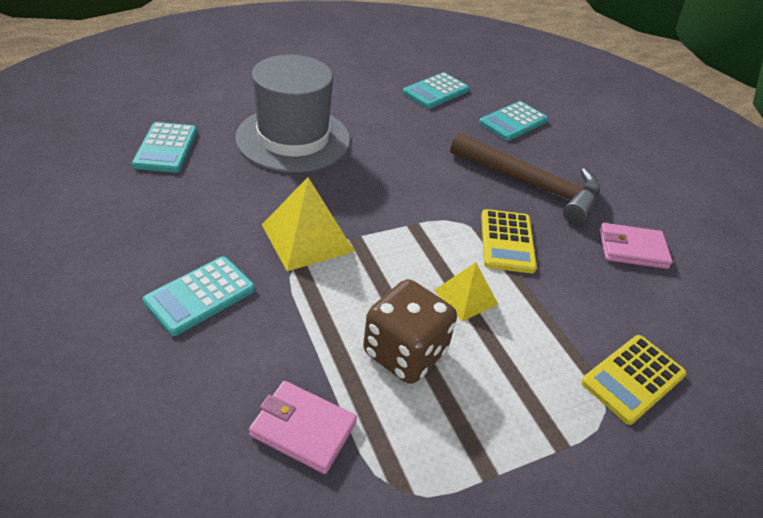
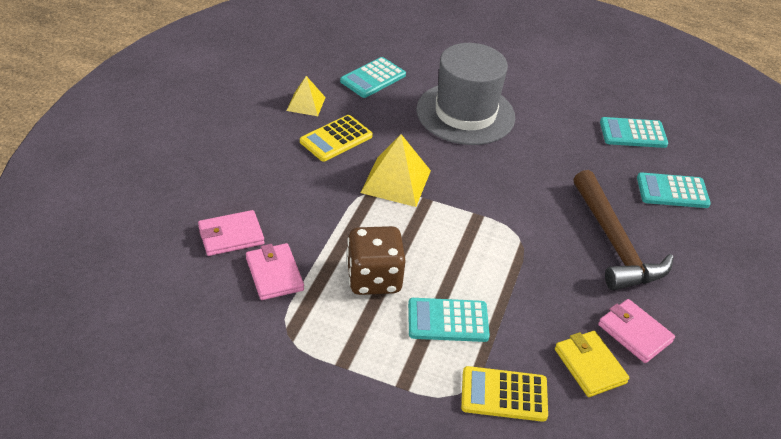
camera: 45 degrees right, 0 degrees up
(199, 421) = (231, 236): none -> pink wallet
(200, 295) = (297, 176): turquoise calculator -> turquoise calculator (448, 321)
(465, 297) = (454, 277): yellow pyramid -> yellow pyramid (306, 104)
(507, 241) = (534, 265): yellow calculator -> yellow calculator (336, 139)
(645, 300) = (590, 366): none -> yellow wallet

